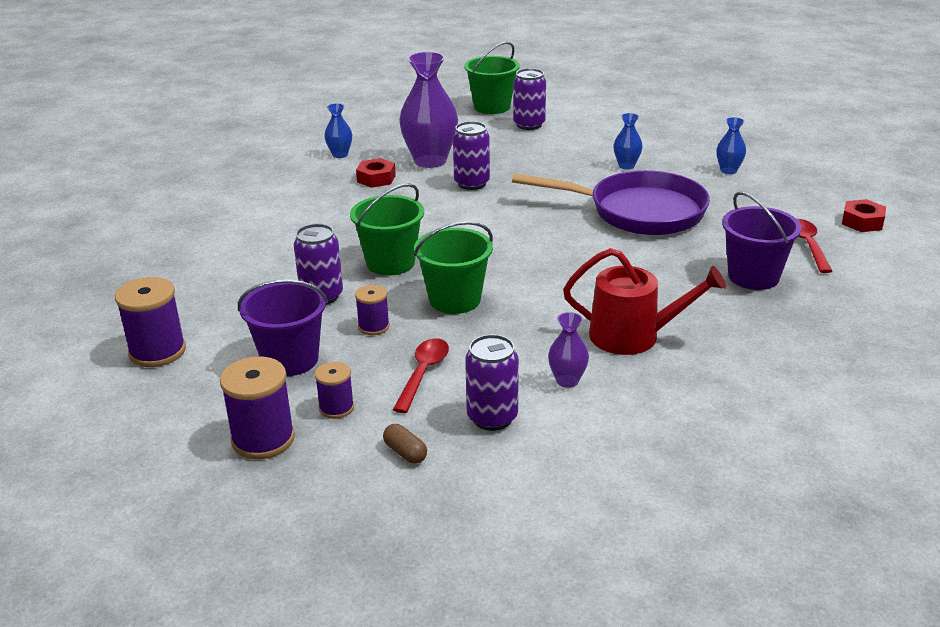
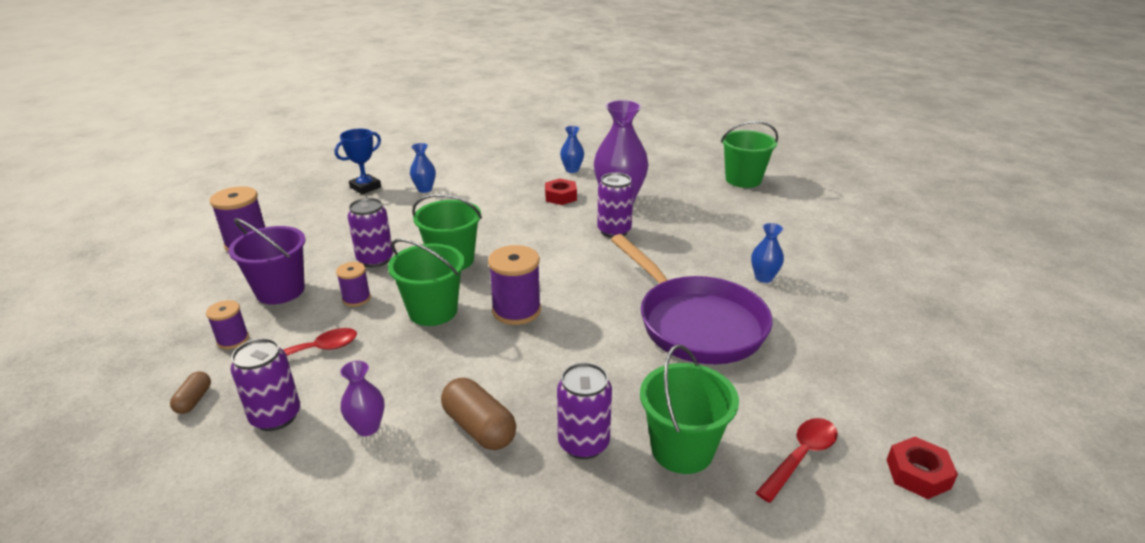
camera: 45 degrees right, 0 degrees up
(165, 253) = (365, 187): none -> blue trophy
(263, 439) = (170, 332): purple spool -> purple spool (516, 310)
(529, 125) = (746, 206): purple can -> purple can (583, 443)
(633, 336) = (479, 428): red watering can -> brown capsule
(728, 170) = (858, 332): blue vase -> blue vase (425, 189)
(753, 276) = (682, 449): purple bucket -> green bucket

